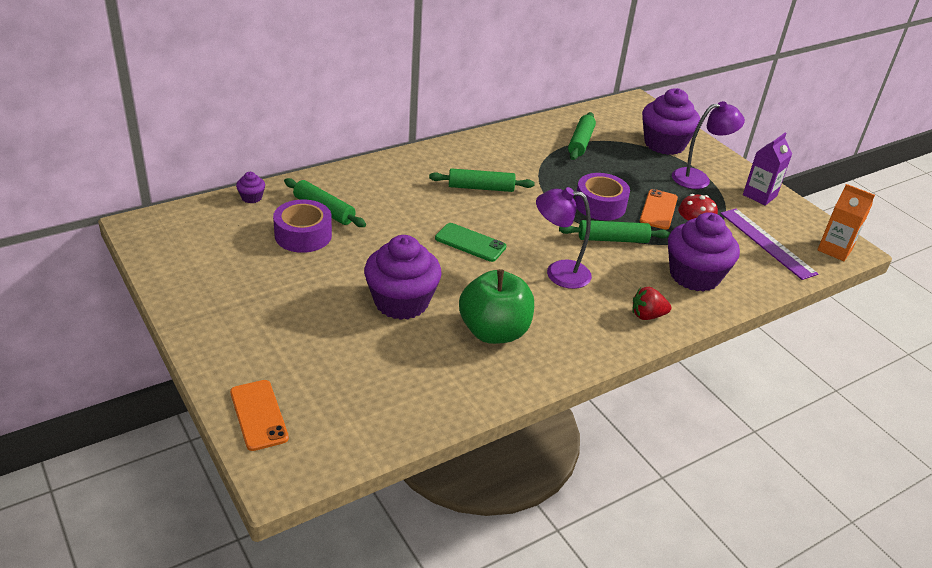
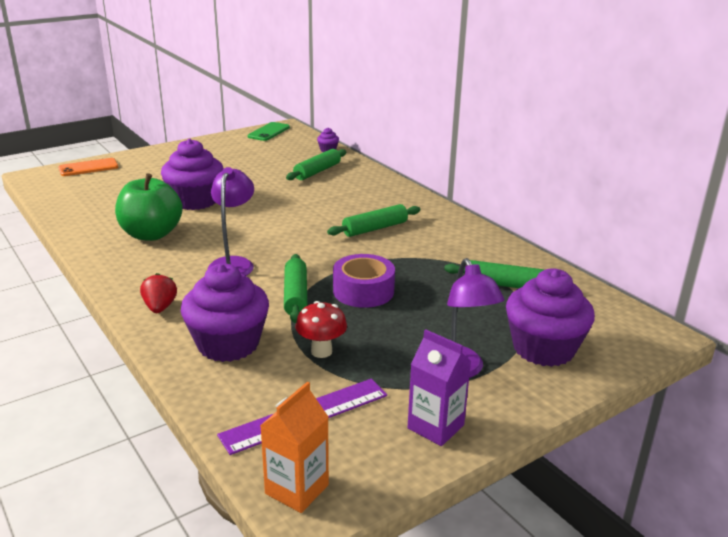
camera: 90 degrees right, 10 degrees down
(303, 235) = (281, 167): purple tape -> none
(470, 243) = (279, 224): green phone -> green phone (269, 132)
(481, 188) = (375, 228): green rolling pin -> green rolling pin turned 60 degrees clockwise
(658, 210) = (366, 330): orange phone -> none

